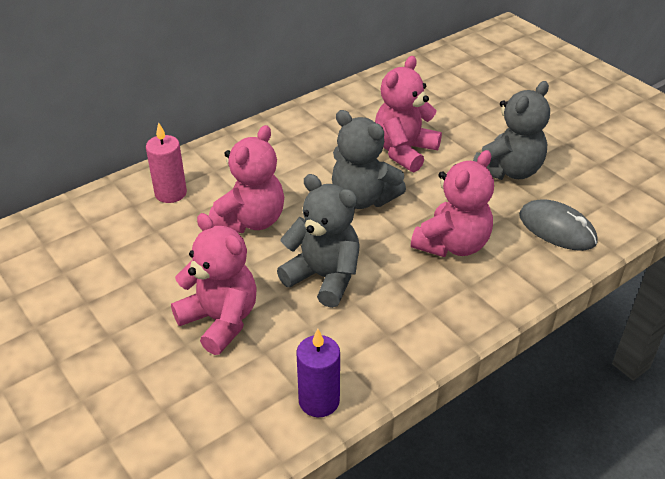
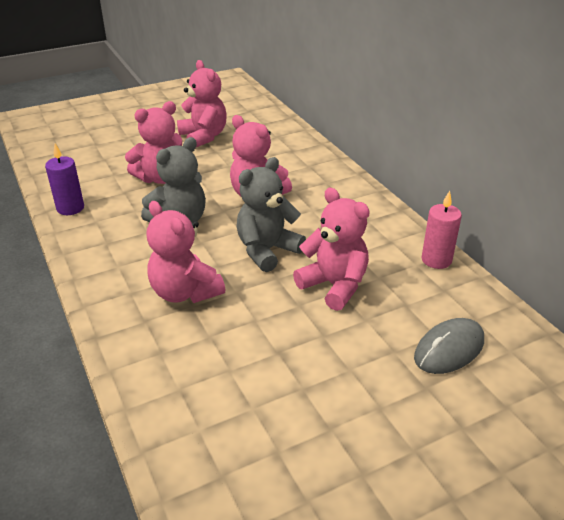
camera: 100 degrees right, 5 degrees down
(87, 300) = (203, 137): none -> pink teddy bear
(170, 193) = (301, 164): pink candle -> pink candle (436, 260)
(509, 170) = (284, 358): grey teddy bear -> none
(557, 229) = (175, 371): grey mouse -> grey mouse (449, 349)

